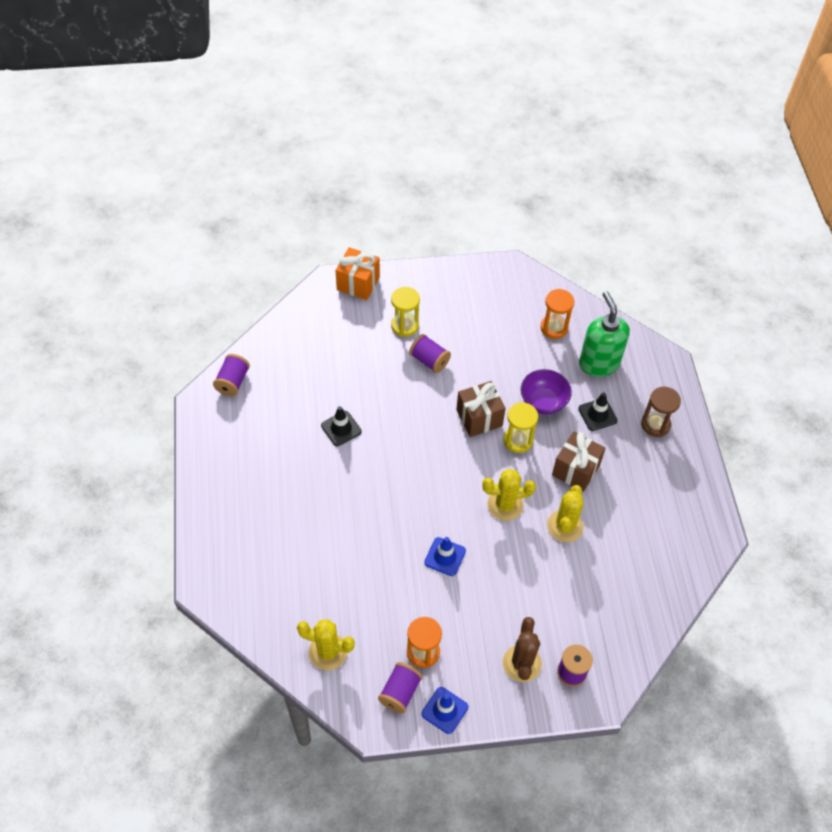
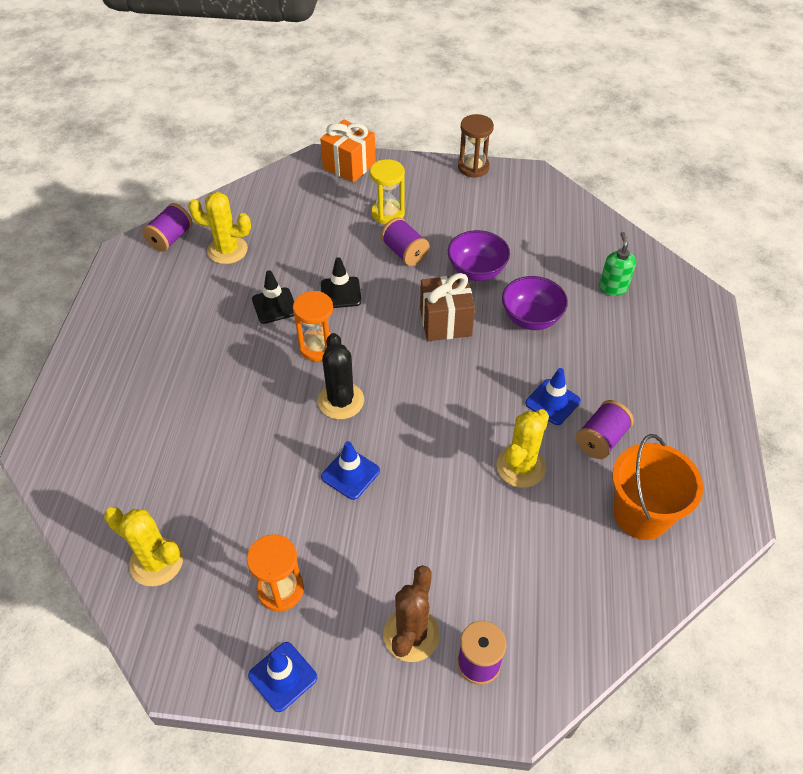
camera: 15 degrees right, 5 degrees down
(400, 692) = (231, 637): purple spool -> purple spool (601, 439)
(419, 500) = (341, 401): none -> black cactus
(491, 367) = (476, 271): none -> purple bowl
(505, 505) = (448, 426): yellow cactus -> yellow cactus (227, 250)
(518, 440) = (487, 355): yellow hourglass -> none
(554, 328) = (566, 242): orange hourglass -> orange hourglass (318, 347)
(575, 470) = (552, 402): brown gift -> blue traffic cone
(597, 415) = (597, 344): black traffic cone -> black traffic cone (341, 293)
(599, 363) = (613, 288): green soap dispenser -> green soap dispenser, size x0.55
(655, 424) = (672, 368): brown hourglass -> brown hourglass (473, 167)
(656, 545) = (641, 514): none -> orange bucket

